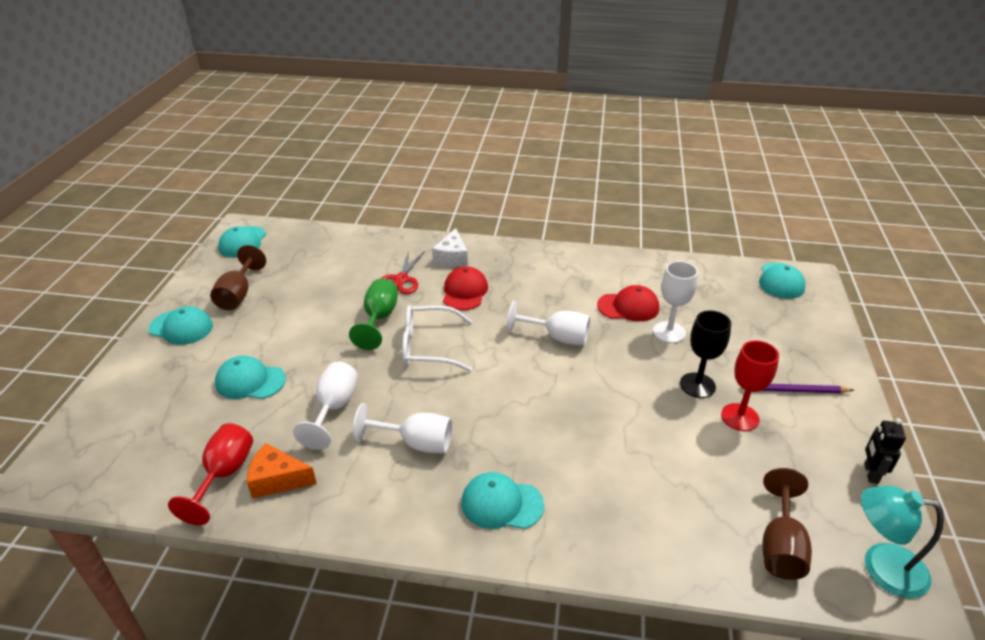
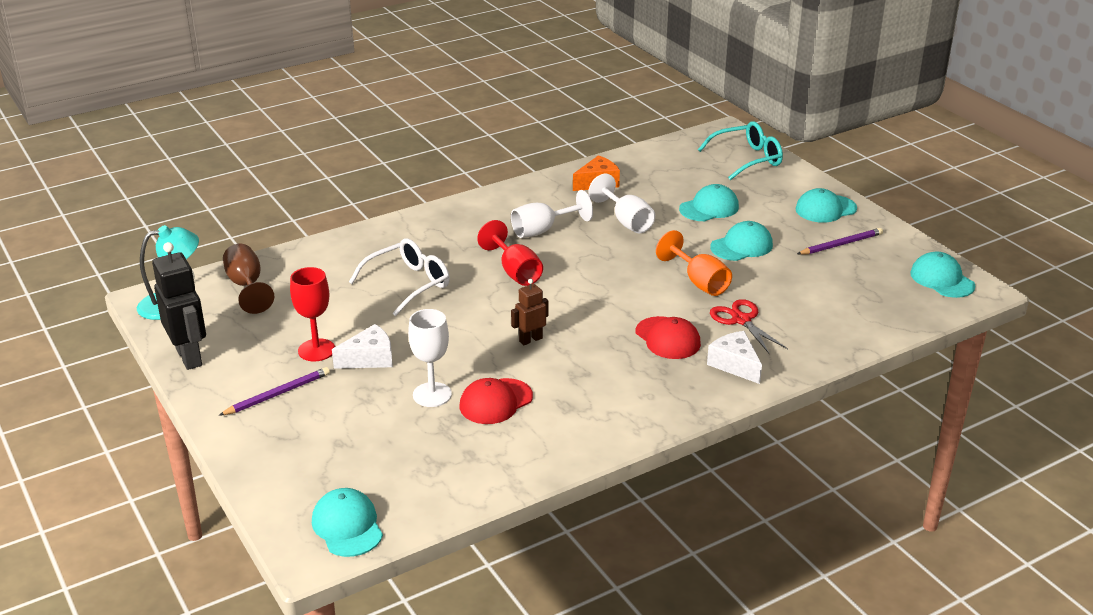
camera: 140 degrees right, 5 degrees down
(110, 420) = (747, 159): none -> turquoise glasses
(224, 475) = (631, 171): red goblet -> red goblet (515, 272)
(238, 294) = (841, 244): brown goblet -> purple pencil
(379, 319) = (699, 282): green goblet -> orange goblet
(428, 347) = (626, 282): white glasses -> white glasses (409, 284)
(502, 504) = (448, 230): turquoise cap -> turquoise cap (741, 246)
(557, 337) = (530, 340): white goblet -> brown robot
(697, 385) = (369, 358): black goblet -> white cheese
(870, 473) = (189, 357): black robot -> black robot, size x1.80

